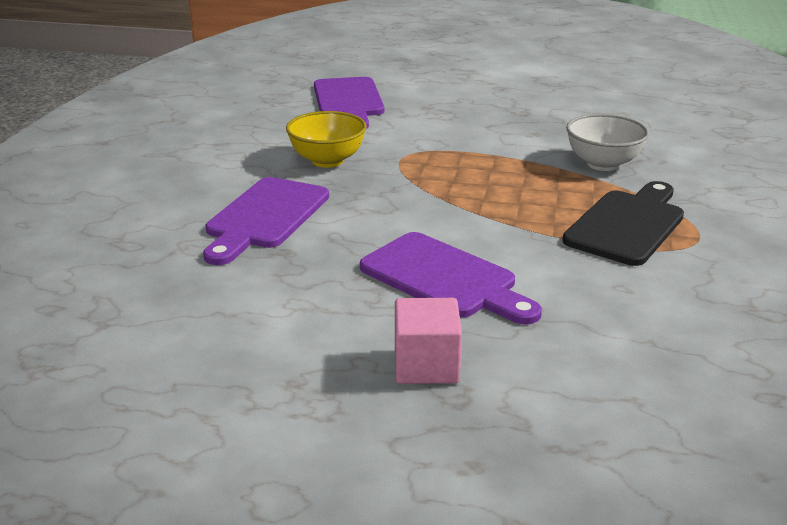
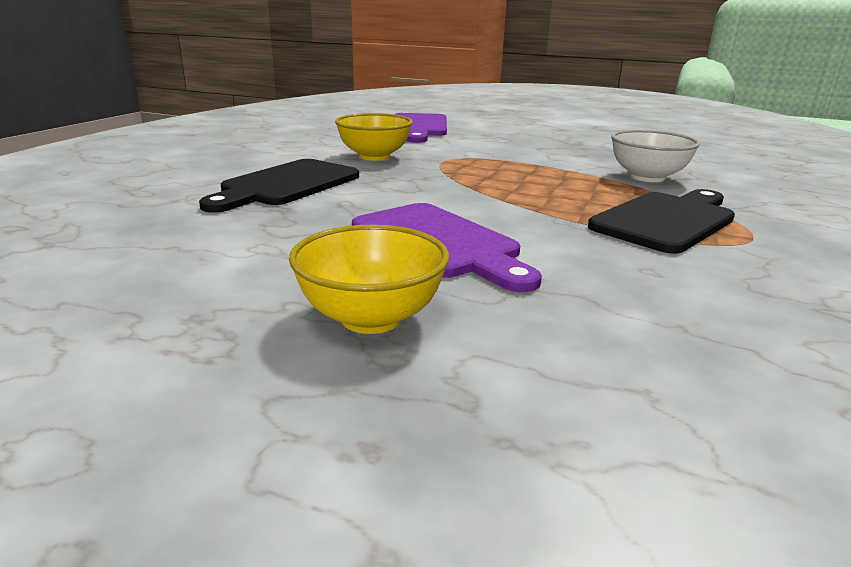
camera: 10 degrees right, 5 degrees down
(265, 217) = (286, 185): purple cutting board -> black cutting board
(426, 365) = (371, 318): pink cube -> yellow bowl

